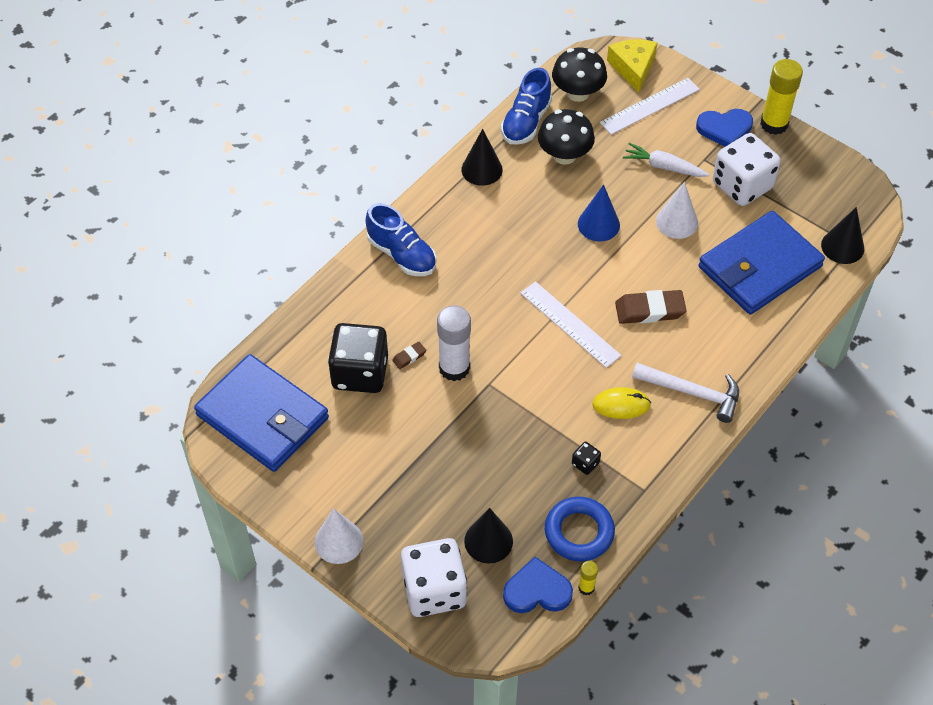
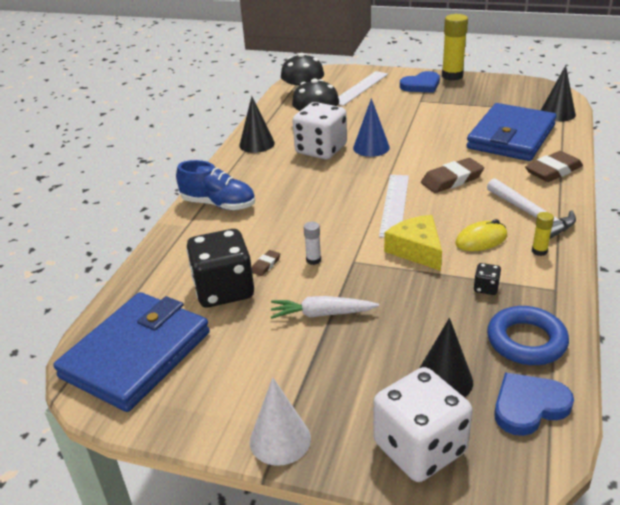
camera: 20 degrees left, 20 degrees down
(263, 416) = (136, 355): blue wallet -> blue wallet turned 75 degrees counterclockwise
(454, 368) = (313, 260): white glue stick -> white glue stick, size x0.48
(526, 122) = (275, 115): blue shoe -> none
(569, 324) = (394, 205): white ruler -> white ruler turned 75 degrees clockwise
(586, 587) = (575, 385): yellow glue stick -> yellow glue stick (539, 251)
(633, 68) = (334, 76): yellow cheese -> yellow cheese (416, 250)
(664, 166) = (395, 110): white carrot -> white carrot (322, 314)
(677, 222) = (429, 132): white cone -> none
(692, 392) = (532, 215): white hammer -> white hammer turned 60 degrees clockwise
(742, 185) = (458, 105): white dice -> white dice (321, 150)
(762, 339) = (553, 171): none -> brown eraser

